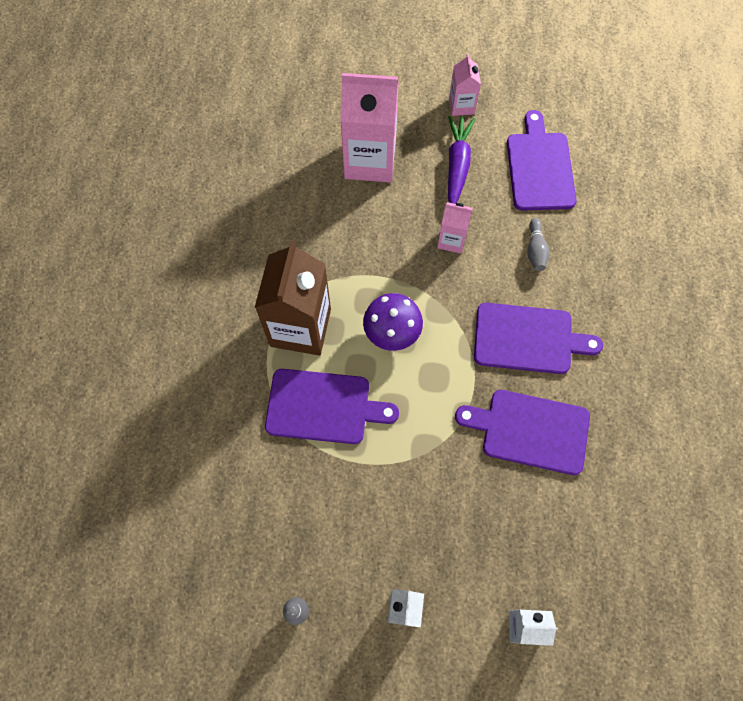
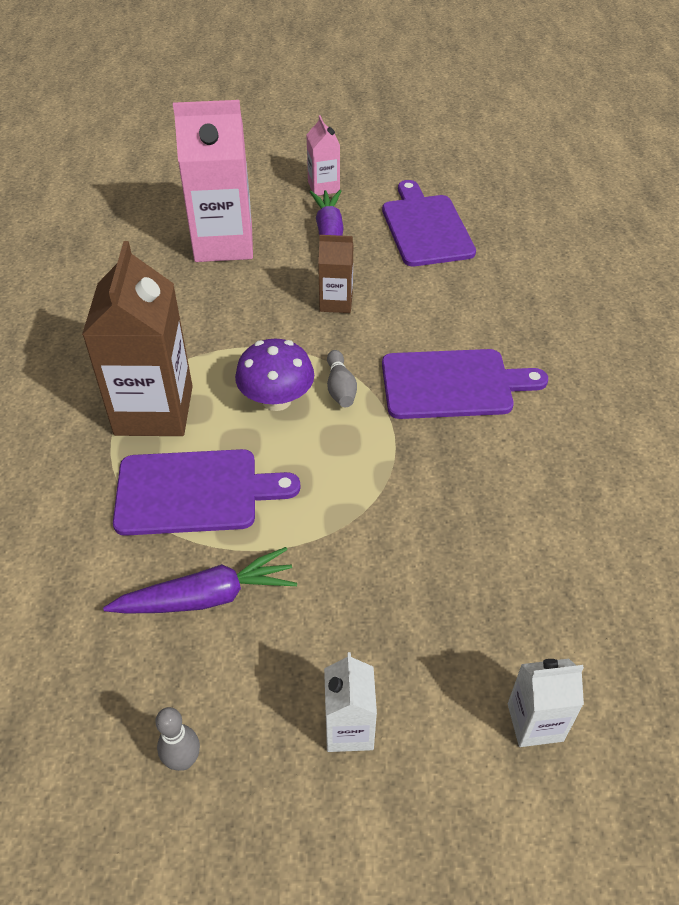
camera: 10 degrees left, 20 degrees down
(324, 495) = (208, 597): none -> purple carrot
(451, 240) = (336, 302): pink carton -> brown carton
(530, 430) = (480, 479): purple cutting board -> none
(535, 250) = (440, 299): grey bowling pin -> grey bowling pin (340, 388)

